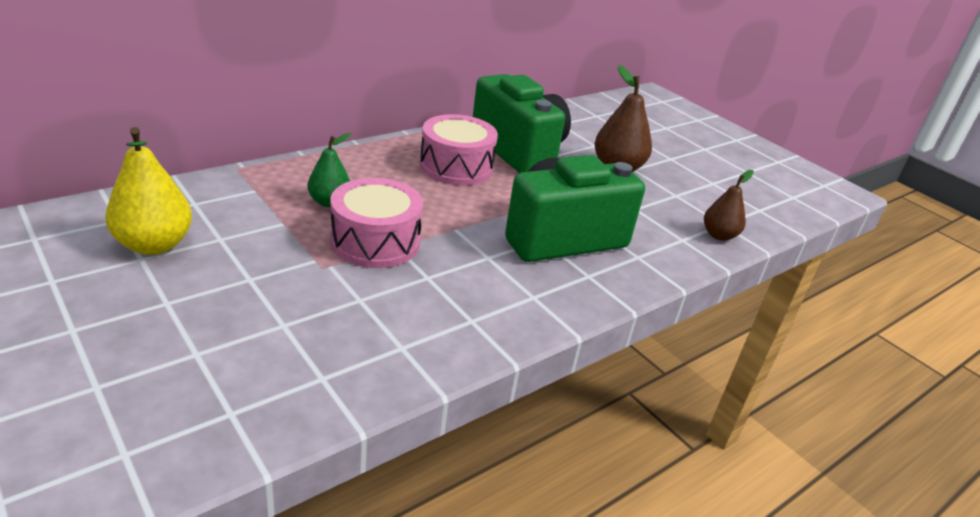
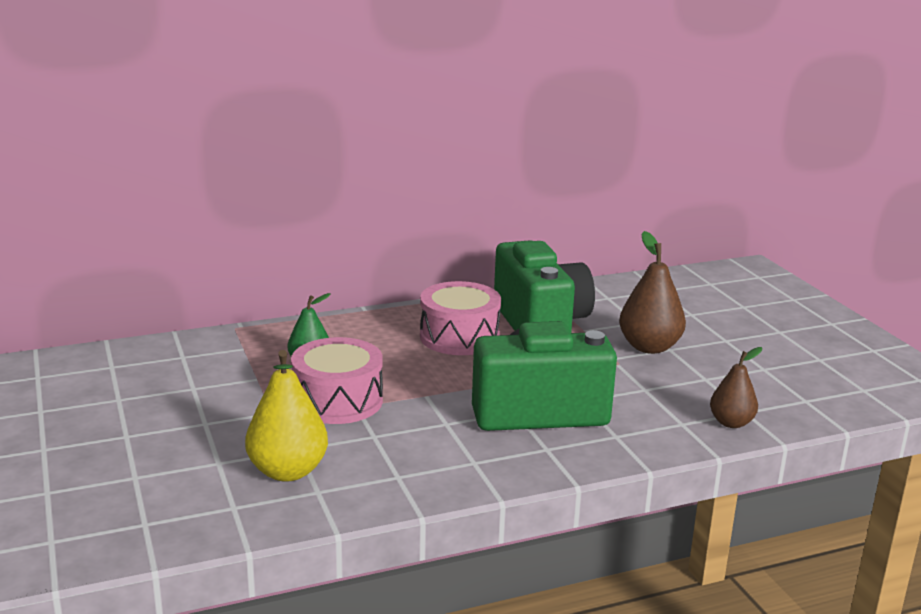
camera: 20 degrees right, 10 degrees down
(154, 245) = (134, 389): yellow pear -> yellow pear (288, 471)

